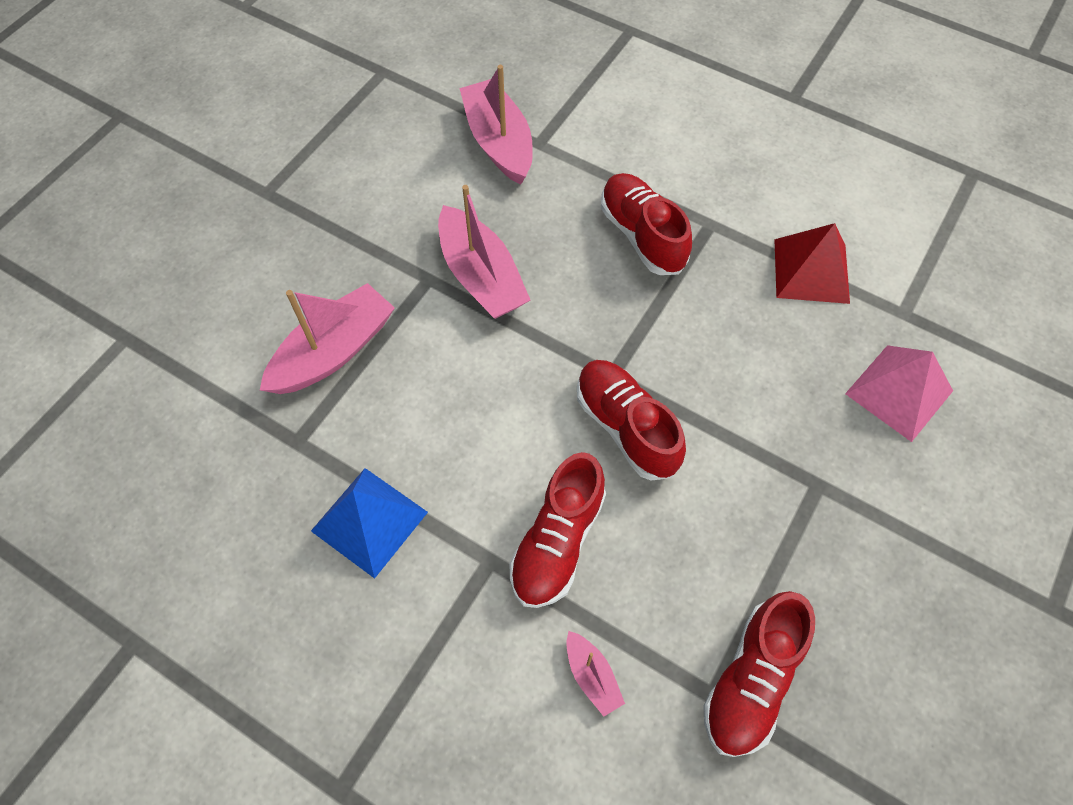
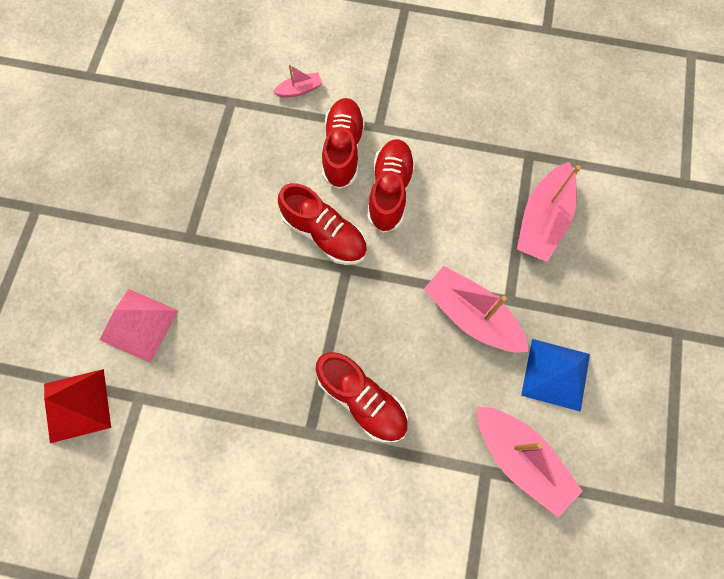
camera: 160 degrees right, 10 degrees up
(369, 521) = (458, 125): blue pyramid -> blue pyramid (556, 374)
(592, 676) = (299, 90): pink boat -> pink boat turned 120 degrees clockwise
(751, 680) = (212, 115): red shoe -> red shoe (390, 191)
(811, 270) = (217, 413): red pyramid -> red pyramid (77, 405)

